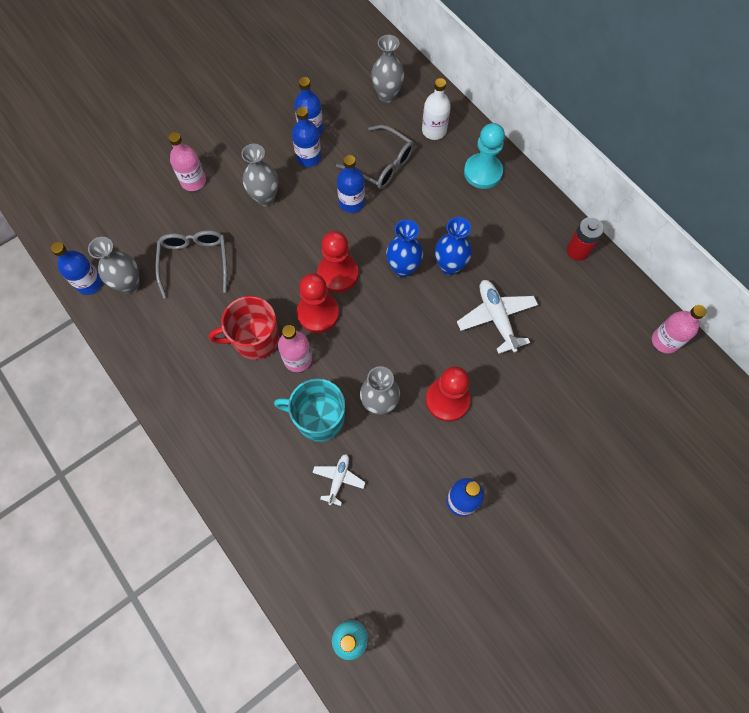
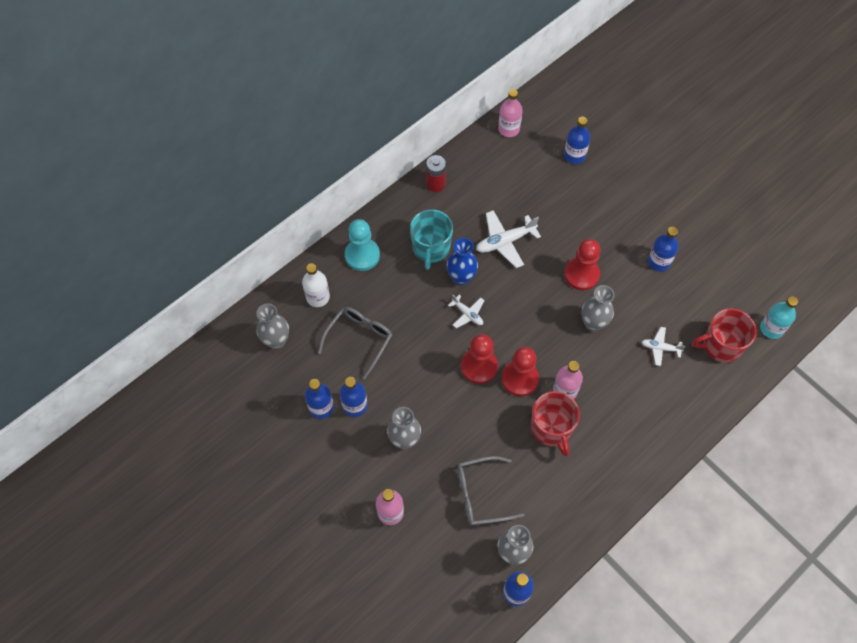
camera: 95 degrees left, 5 degrees down
(318, 418) = (613, 368): turquoise mug -> turquoise mug (431, 248)
(334, 559) = (721, 345): none -> red mug
(351, 202) = (403, 362): blue bottle -> blue bottle (574, 155)
(403, 268) = (467, 314): blue vase -> white plane

